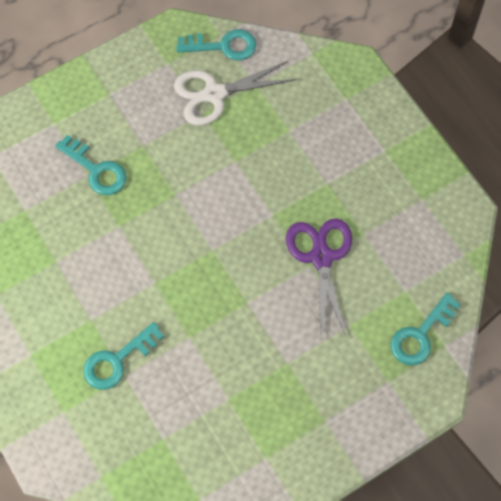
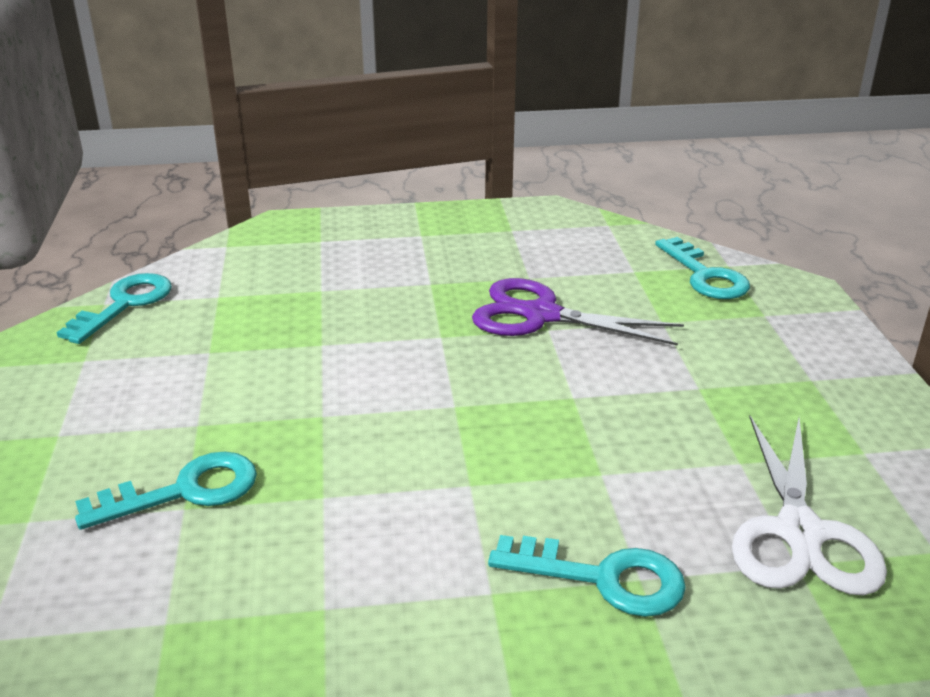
camera: 65 degrees left, 35 degrees down
(117, 360) = (602, 578): turquoise key -> turquoise key turned 60 degrees counterclockwise
(214, 94) = (191, 332): white scissors -> white scissors (799, 533)

